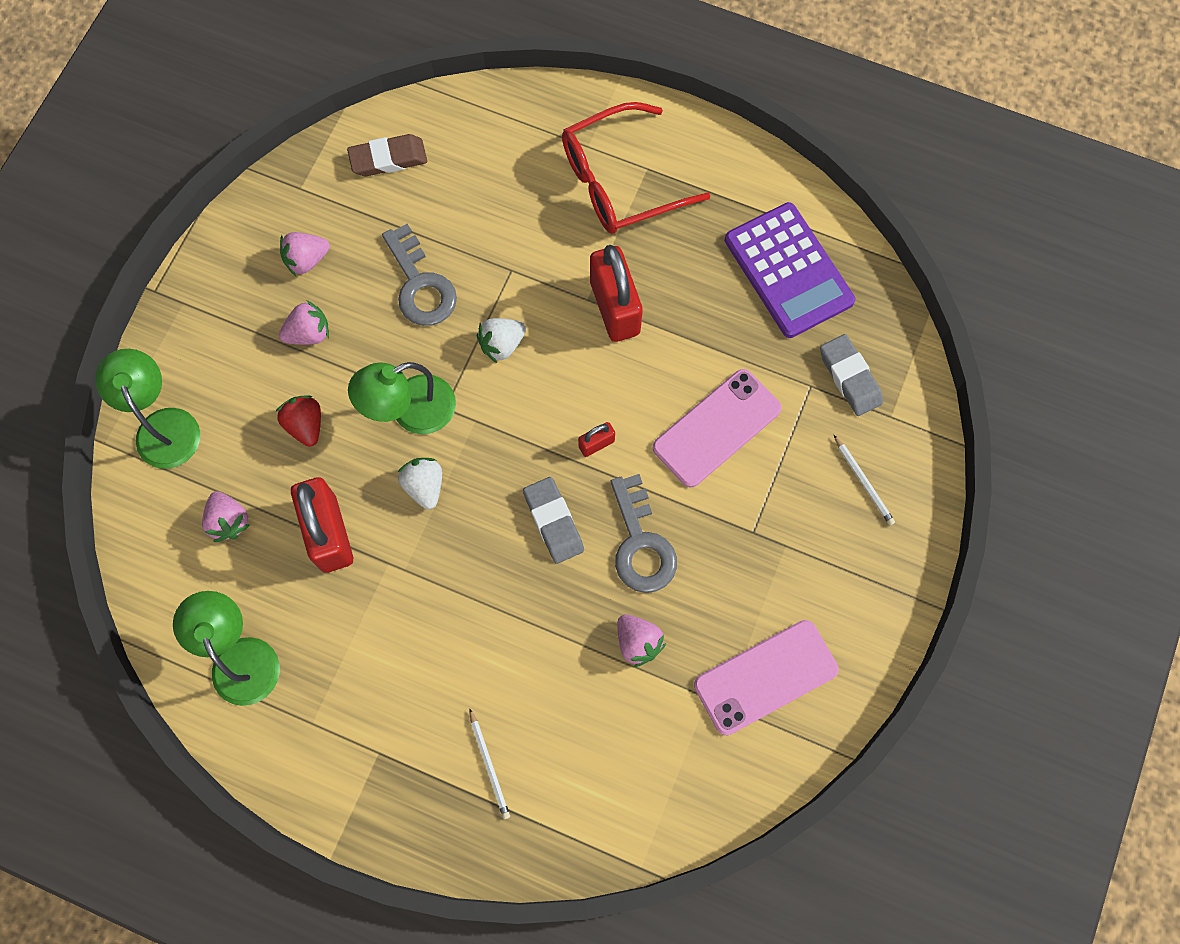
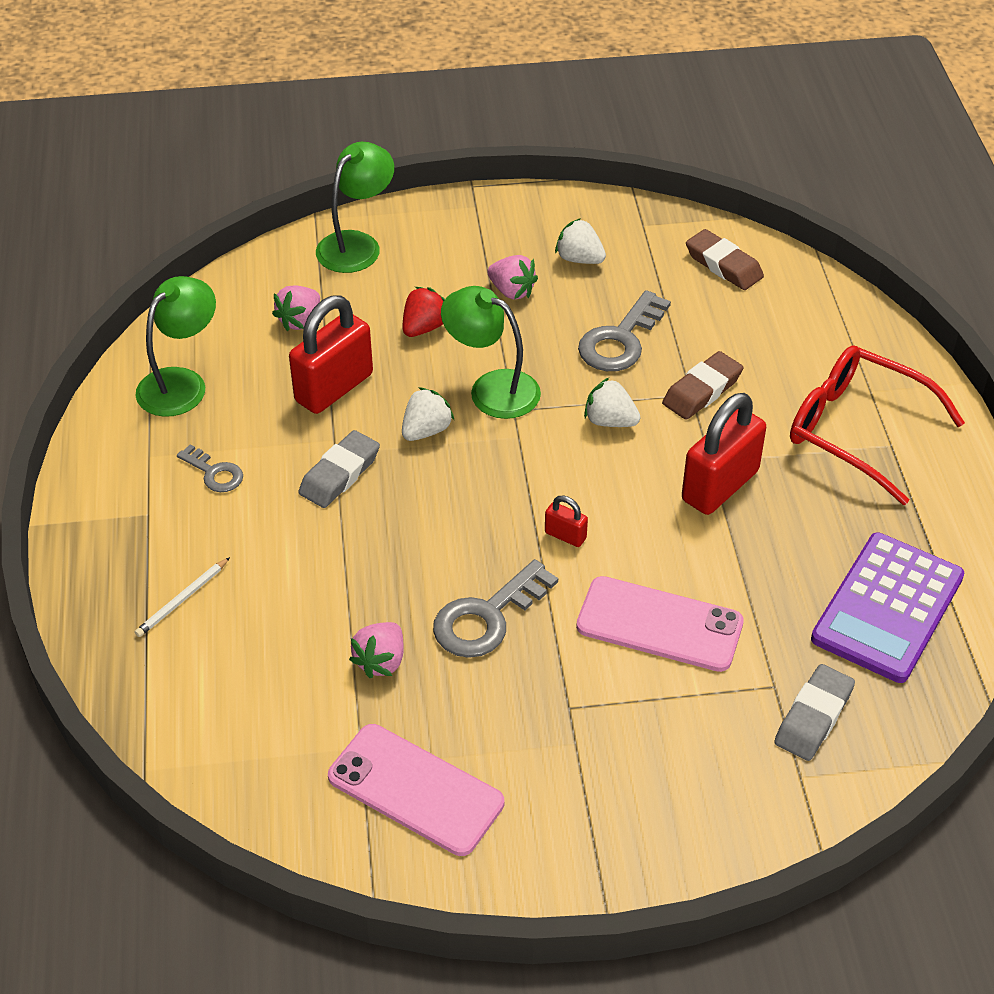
camera: 60 degrees right, 25 degrees down
(307, 260) = (579, 259): pink strawberry -> white strawberry
(366, 677) = (214, 473): none -> grey key
(513, 260) = (702, 391): none -> brown eraser
(553, 522) = (460, 538): grey eraser -> grey eraser (339, 474)
(863, 482) = (702, 784): white pencil -> none

